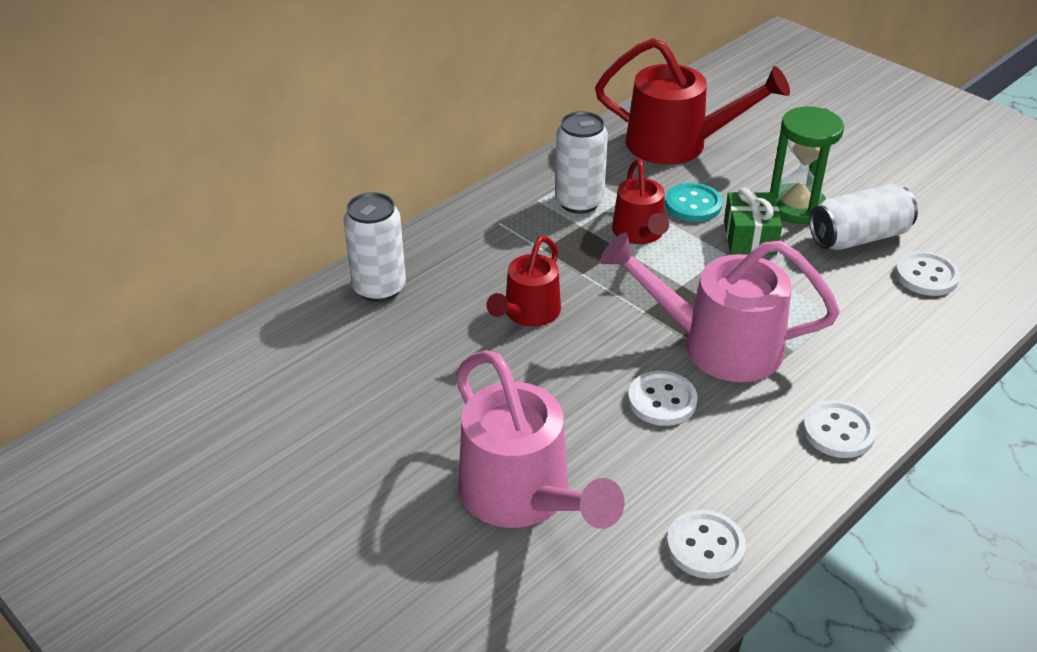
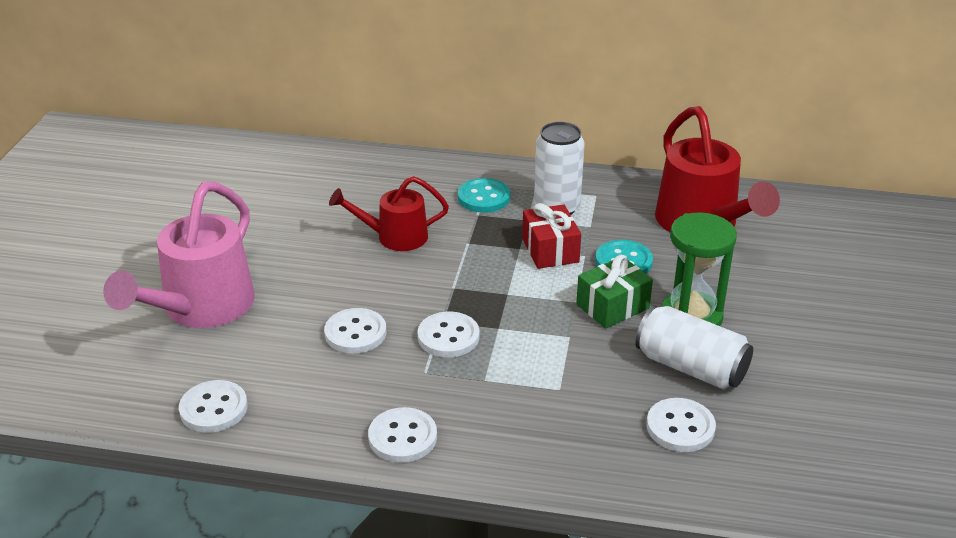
camera: 55 degrees right, 5 degrees down
(379, 288) = (358, 168): white can -> none
(519, 234) = (483, 197): none -> turquoise button
(640, 234) = (550, 250): red watering can -> red gift
(716, 345) = (448, 337): pink watering can -> white button

